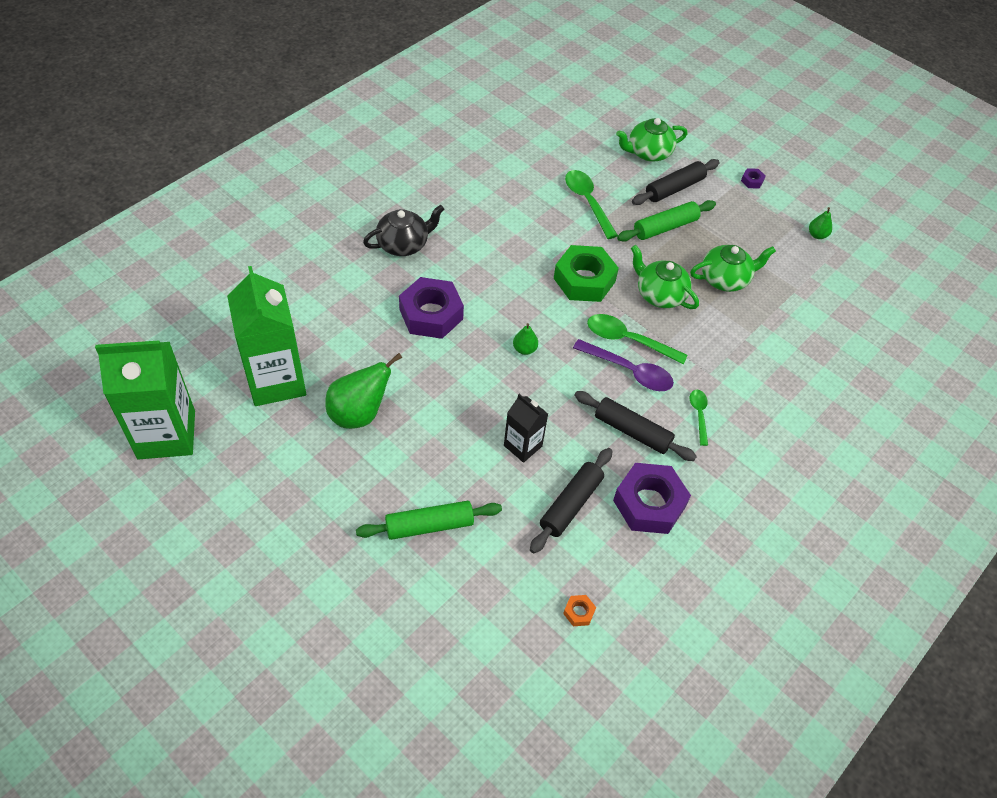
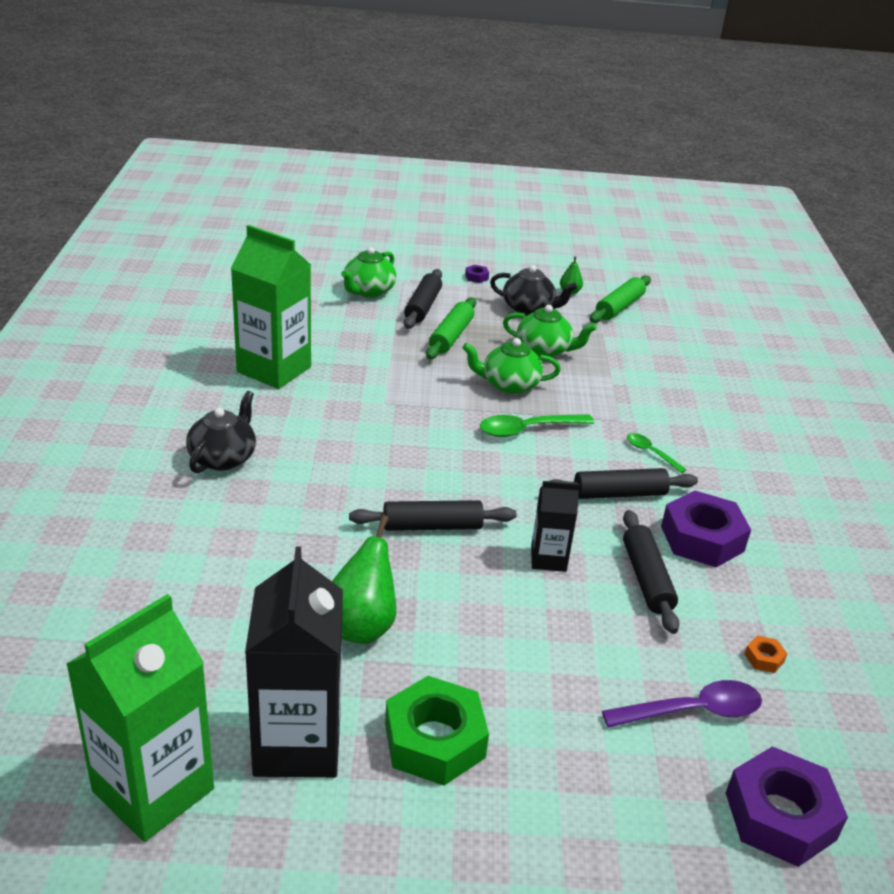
camera: 40 degrees left, 20 degrees down
(254, 460) = (297, 744): none -> black carton
(276, 381) = (229, 652): green carton -> green carton (274, 369)
(429, 525) = (554, 679): green rolling pin -> green rolling pin (619, 307)
(431, 314) = (326, 501): purple nut -> purple nut (780, 816)
(476, 373) = (432, 526): none -> black rolling pin
(524, 349) = (451, 482): green pear -> none
(584, 280) = (434, 404): green nut -> green nut (434, 740)
(588, 202) = (362, 347): green spoon -> none
(629, 371) = (558, 451): purple spoon -> purple spoon (692, 711)
(725, 279) = (544, 350): green teapot -> green teapot turned 75 degrees clockwise
(760, 234) = (529, 309): none -> black teapot

